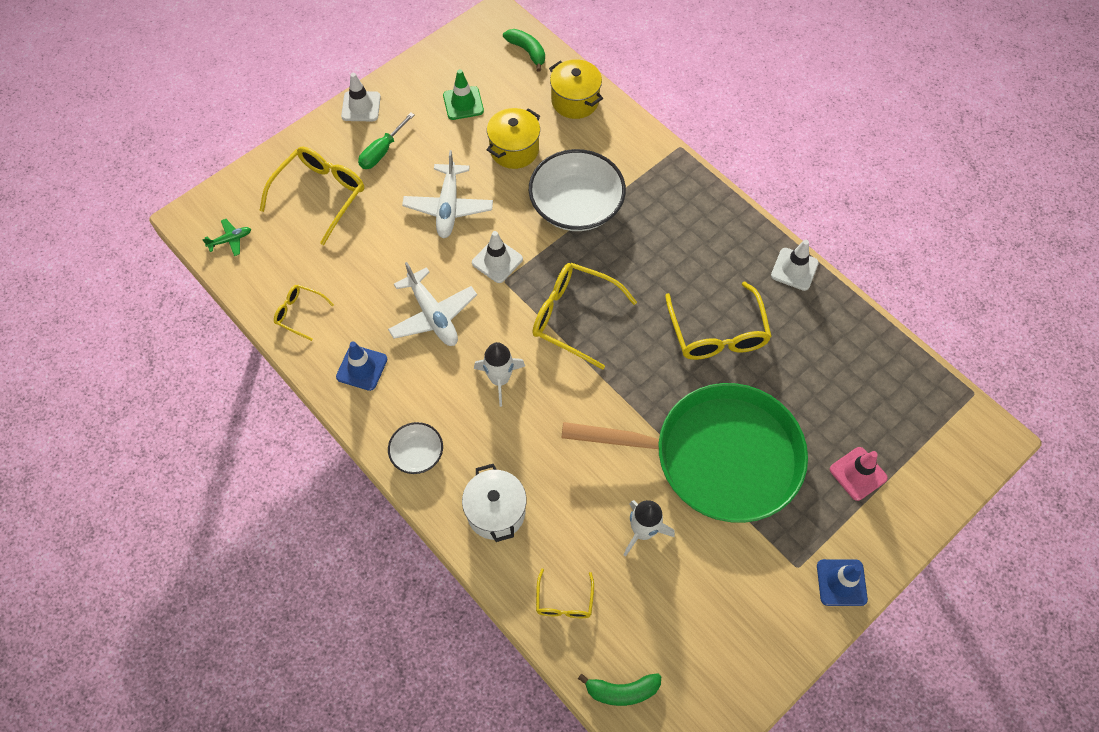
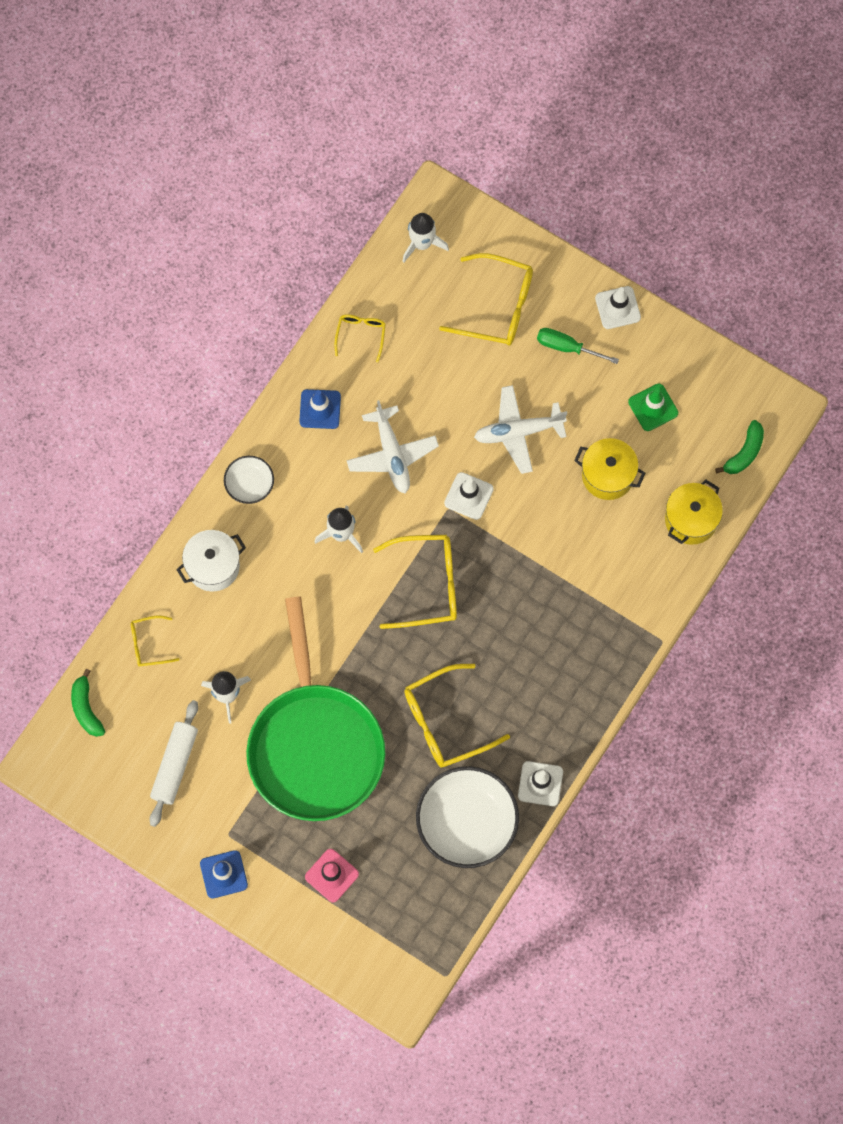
camera: 75 degrees right, 10 degrees up
(230, 240) = (422, 243): green plane -> white rocket
(433, 315) = (392, 454): white plane -> white plane turned 60 degrees counterclockwise
(574, 317) = (426, 585): yellow glasses -> yellow glasses turned 75 degrees clockwise
(576, 205) = (556, 554): white bowl -> white bowl (467, 822)
(709, 606) = (174, 765): none -> white rolling pin

